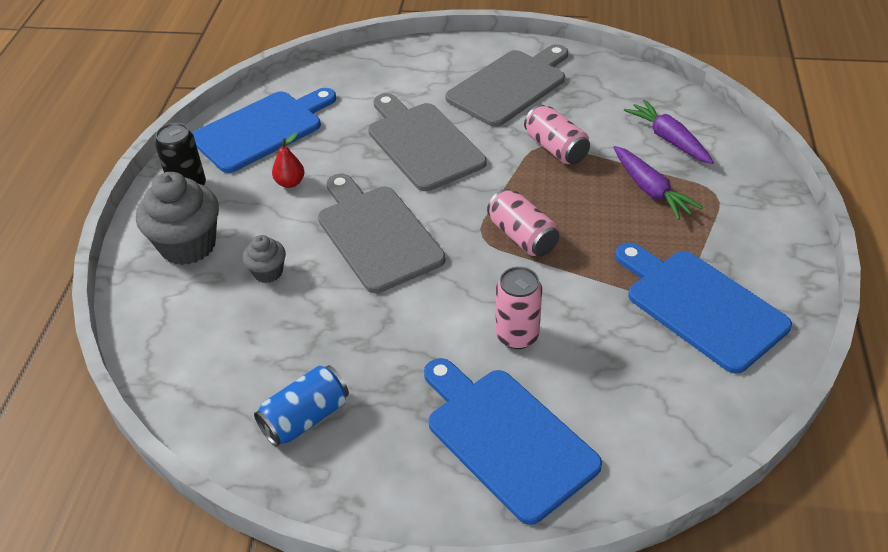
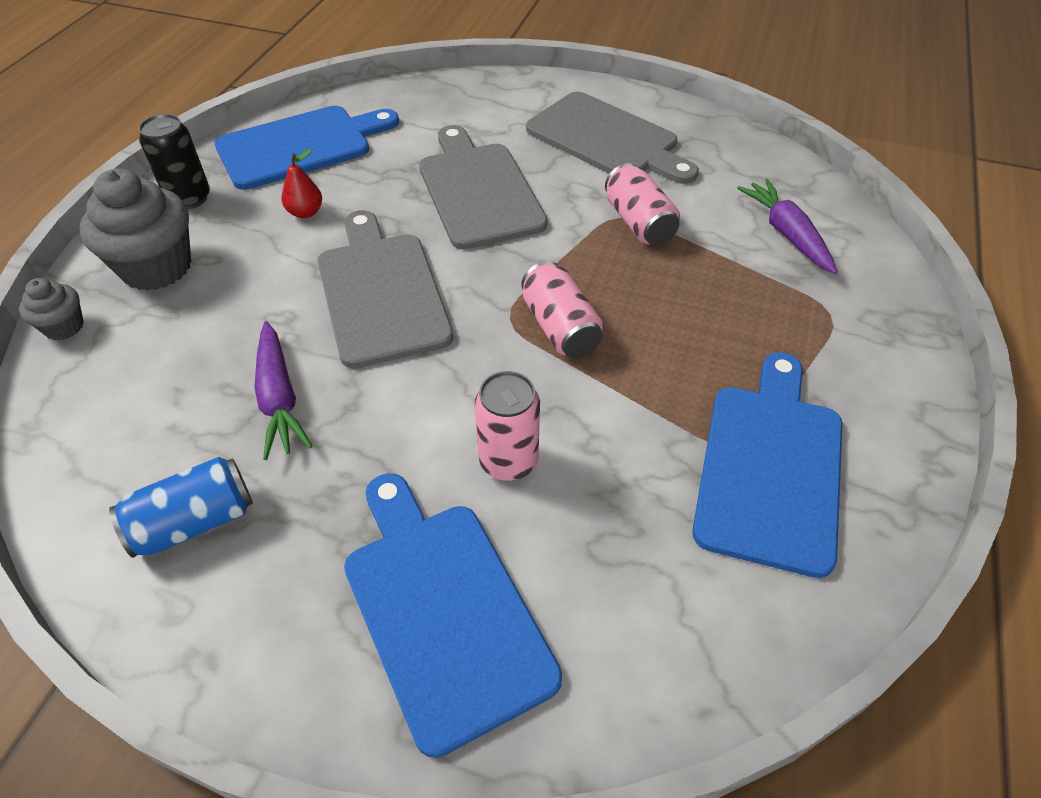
camera: 10 degrees right, 5 degrees up
(268, 272) = (233, 317): grey cupcake -> grey cupcake (64, 327)
(510, 86) = (607, 139): grey cutting board -> grey cutting board turned 75 degrees clockwise
(651, 190) = (745, 295): purple carrot -> purple carrot (279, 398)
(700, 306) = (770, 467): blue cutting board -> blue cutting board turned 45 degrees clockwise

